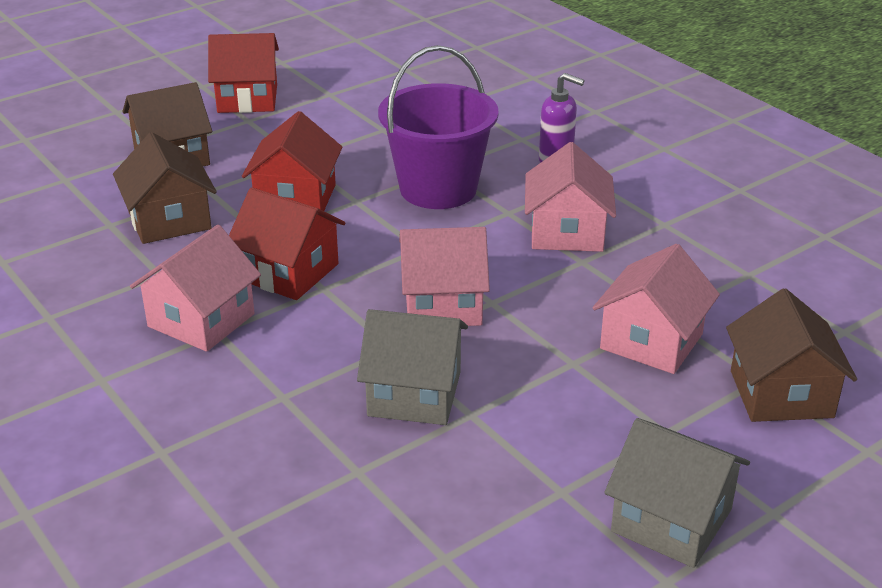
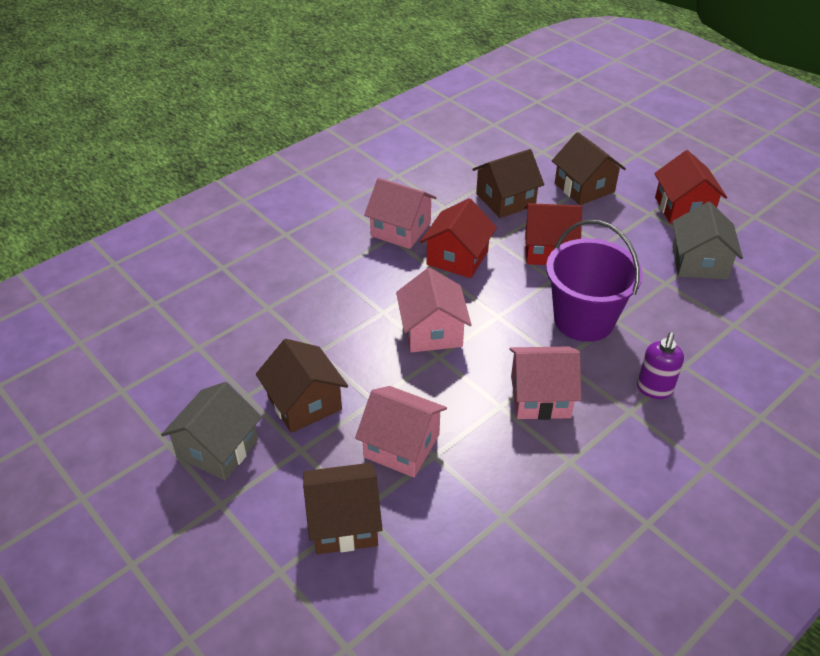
camera: 85 degrees right, 10 degrees up
(414, 394) = (336, 325): grey house -> grey house (699, 263)
(577, 428) = (304, 403): none -> brown house

